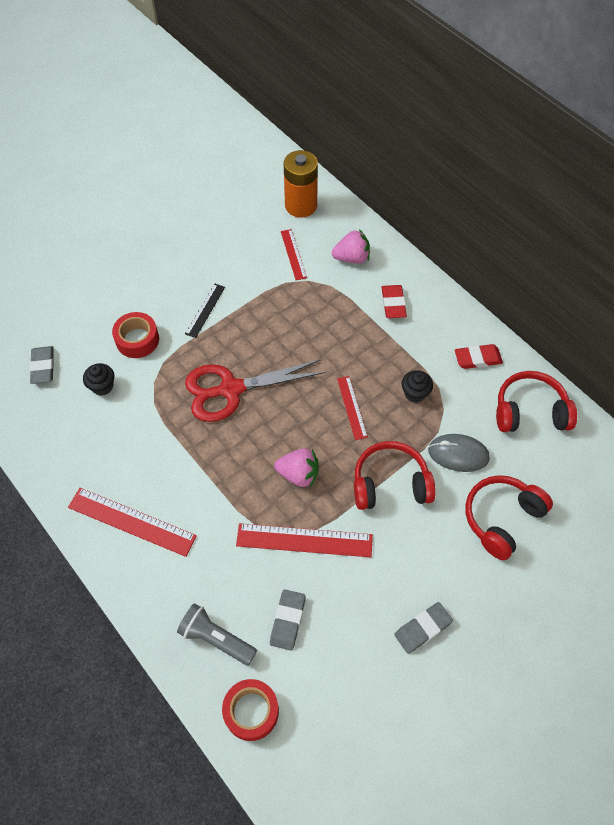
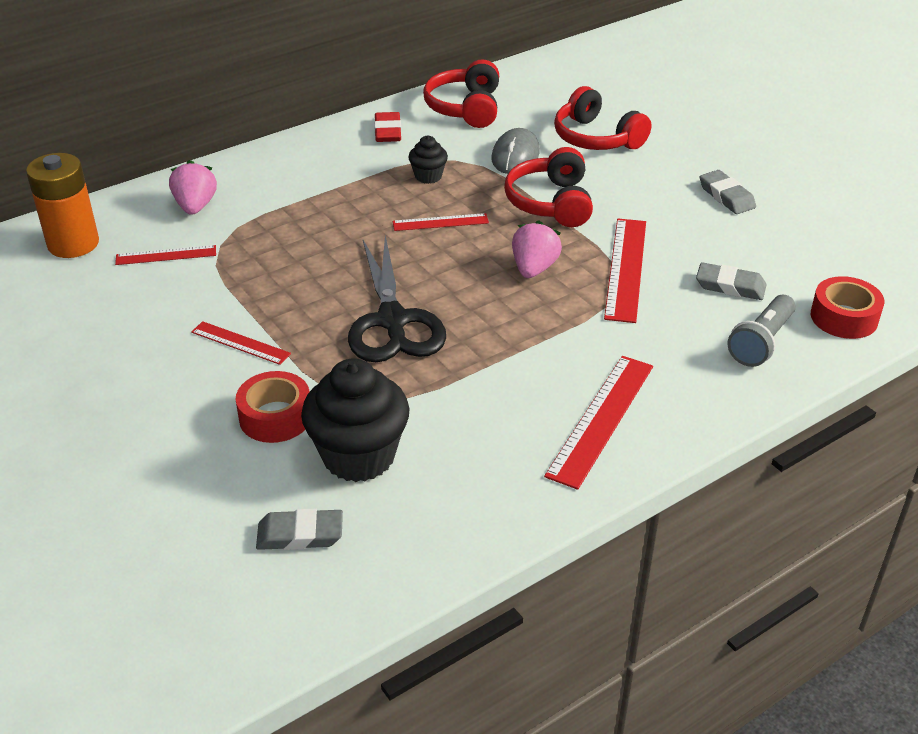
camera: 85 degrees left, 20 degrees down
(102, 386) = (359, 456): black cupcake -> black cupcake, size x2.01
(205, 310) = (240, 343): black ruler -> red ruler
(231, 389) = (392, 321): red scissors -> black scissors
(393, 303) = (286, 180): red eraser -> none

